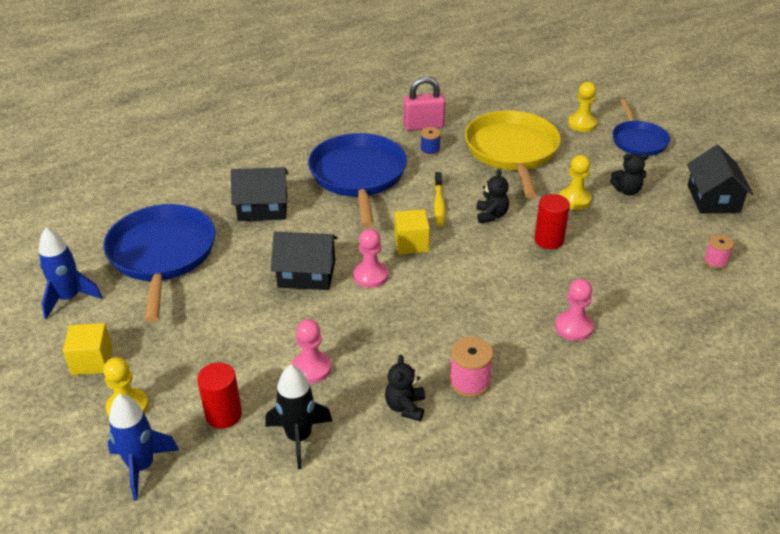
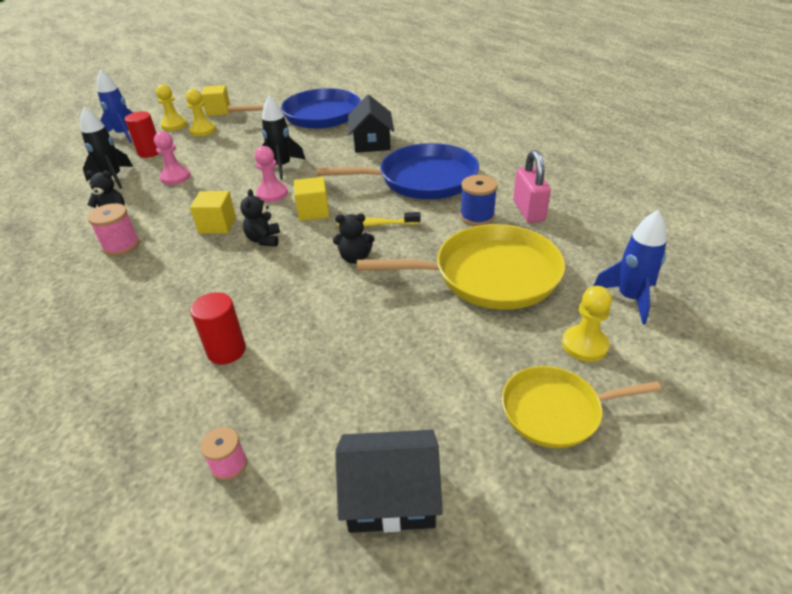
camera: 90 degrees right, 0 degrees up
(69, 298) = (278, 97): blue rocket -> blue rocket (629, 298)
(306, 274) = (282, 167): black house -> black rocket
(430, 151) = (477, 216): blue spool -> blue spool, size x1.51
(431, 310) = (217, 225): none -> yellow cube
(549, 240) = (305, 299): red cylinder -> red cylinder (226, 350)
(573, 327) = (158, 310): pink pawn -> none
(574, 200) = (385, 324): yellow pawn -> yellow pawn (203, 130)
(627, 191) = (408, 380): black teddy bear -> black teddy bear (264, 240)
(638, 141) = (555, 411): blue pan -> yellow pan

